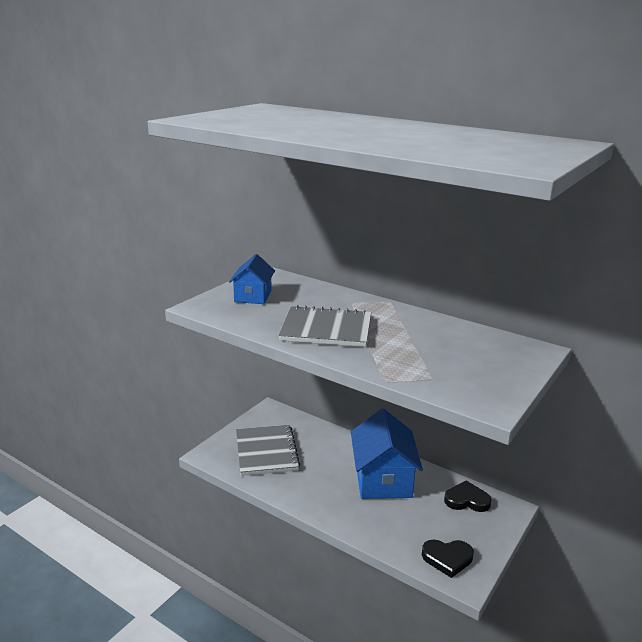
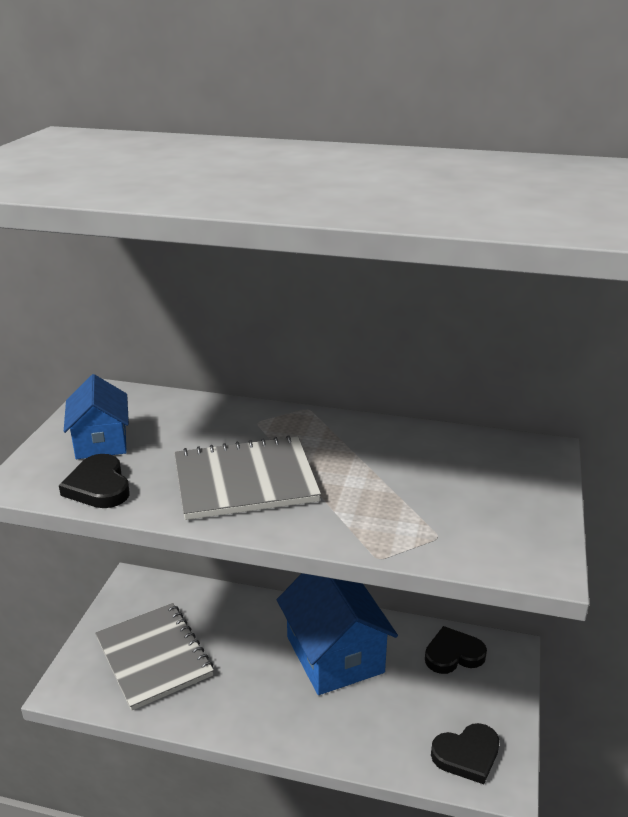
camera: 20 degrees left, 5 degrees up
(239, 316) = (98, 486): none -> black heart

